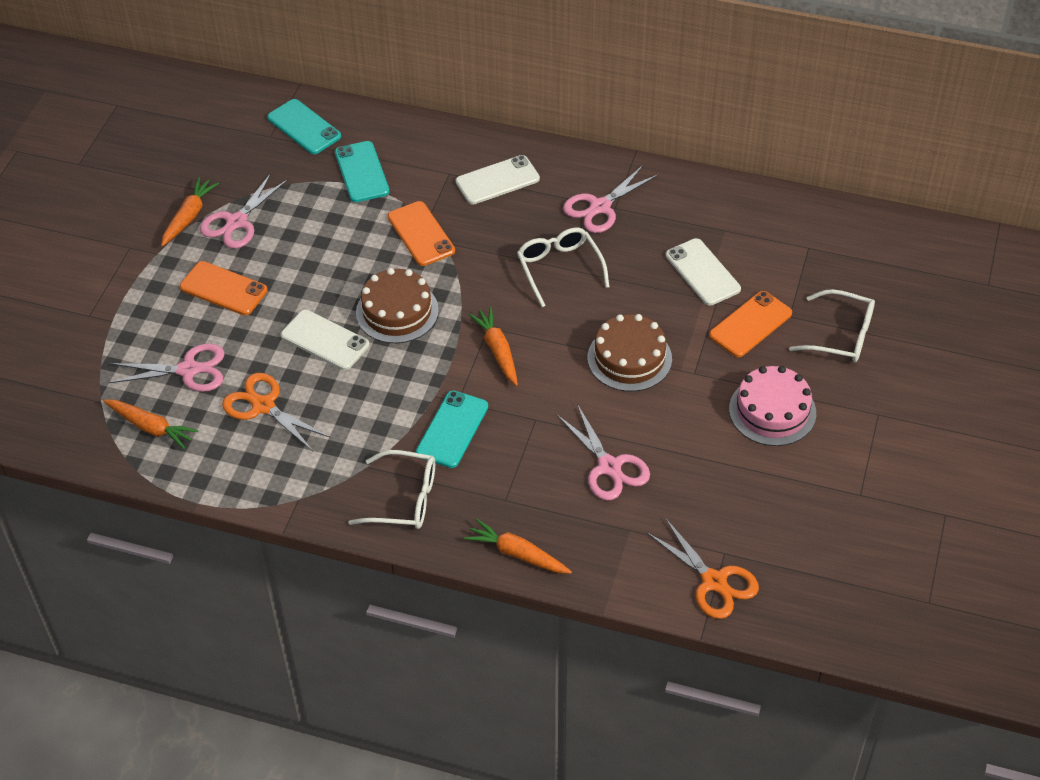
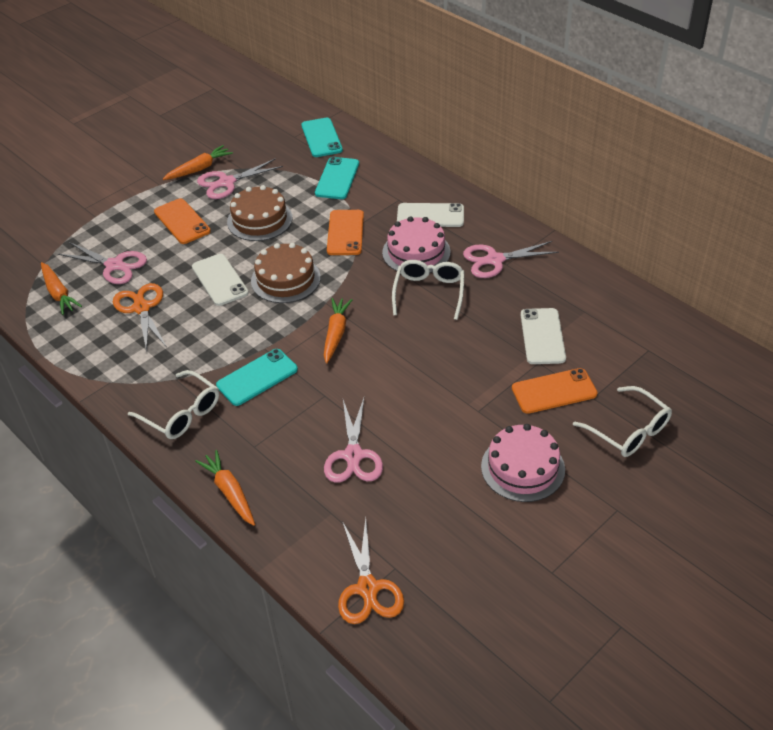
camera: 30 degrees right, 5 degrees down
(513, 228) = (416, 252): none -> pink cake
(629, 358) = (433, 378): brown cake -> brown cake (259, 220)

